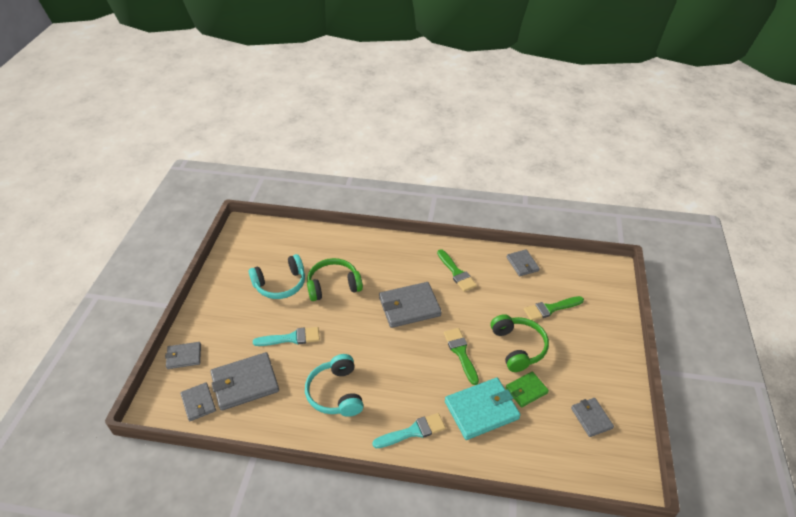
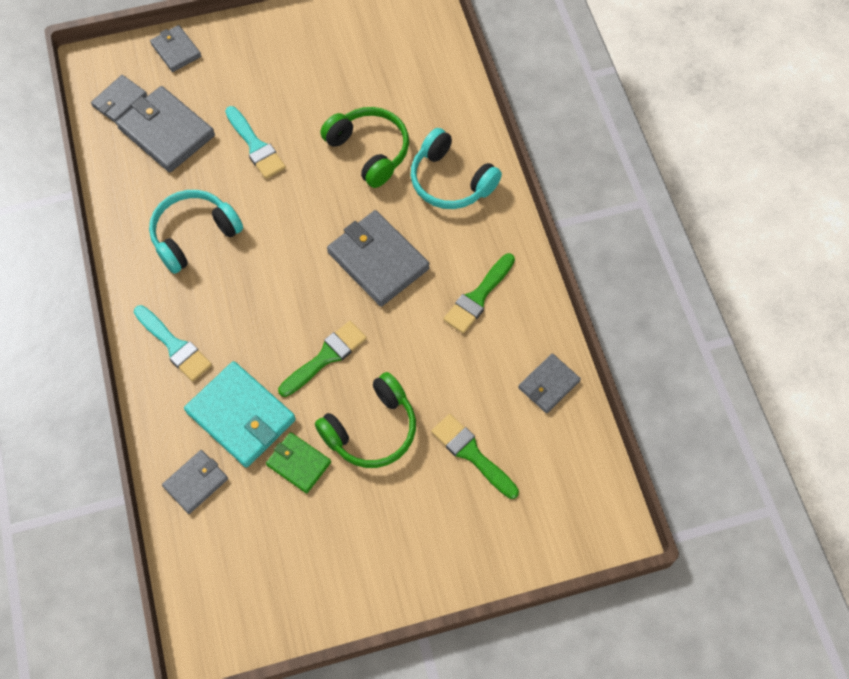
camera: 65 degrees right, 20 degrees up
(280, 284) = (339, 89): turquoise headphones -> turquoise headphones (450, 181)
(591, 418) = (288, 564): grey wallet -> grey wallet (196, 482)

